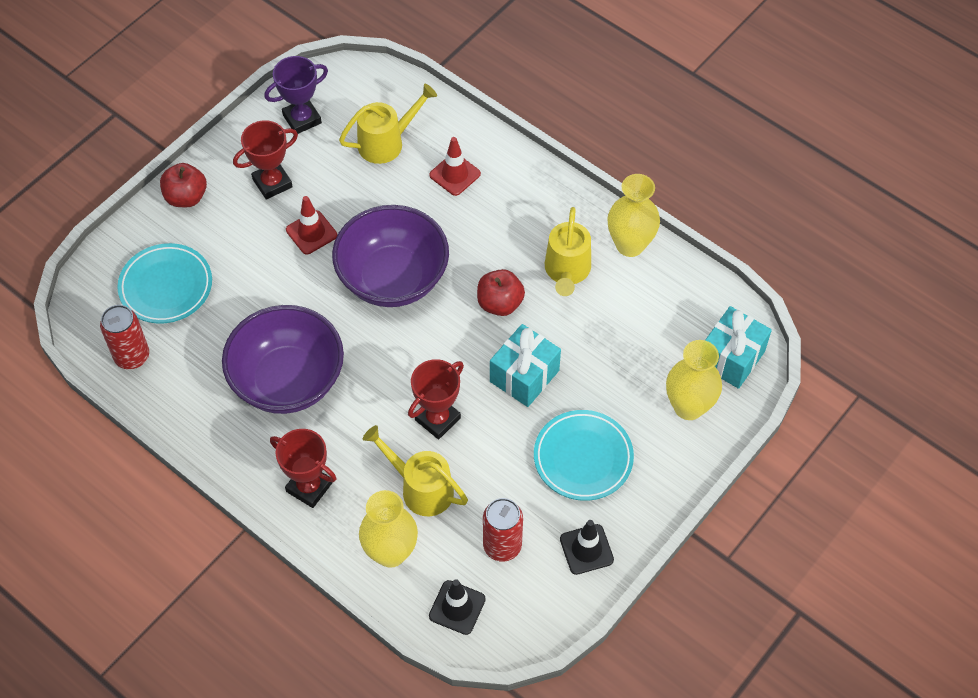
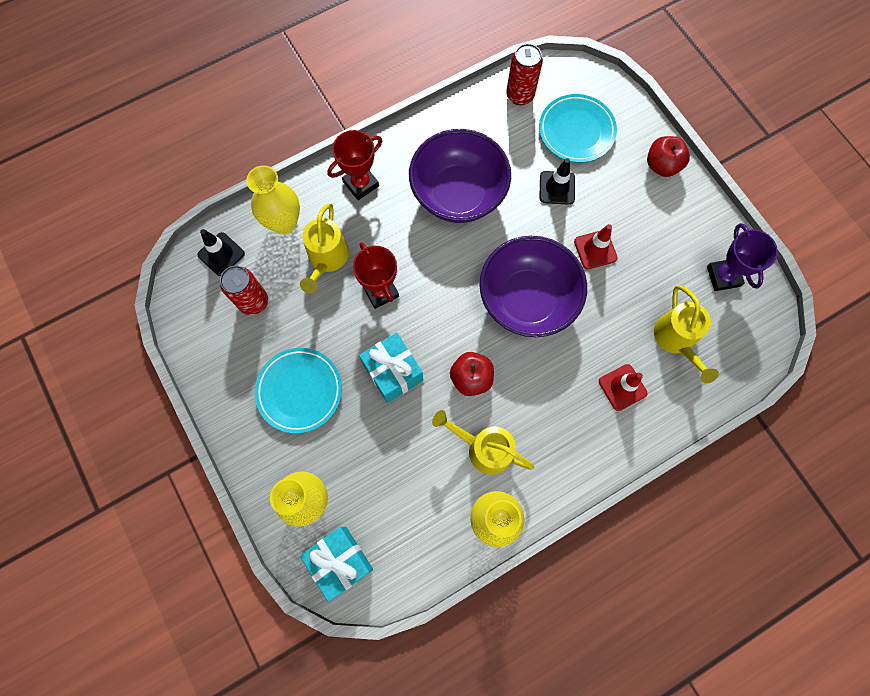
camera: 110 degrees right, 15 degrees up
(272, 183) = (657, 233): red trophy -> none
(420, 488) = (327, 259): yellow watering can -> yellow watering can turned 135 degrees clockwise
(586, 549) = (222, 363): black traffic cone -> black traffic cone (557, 188)

